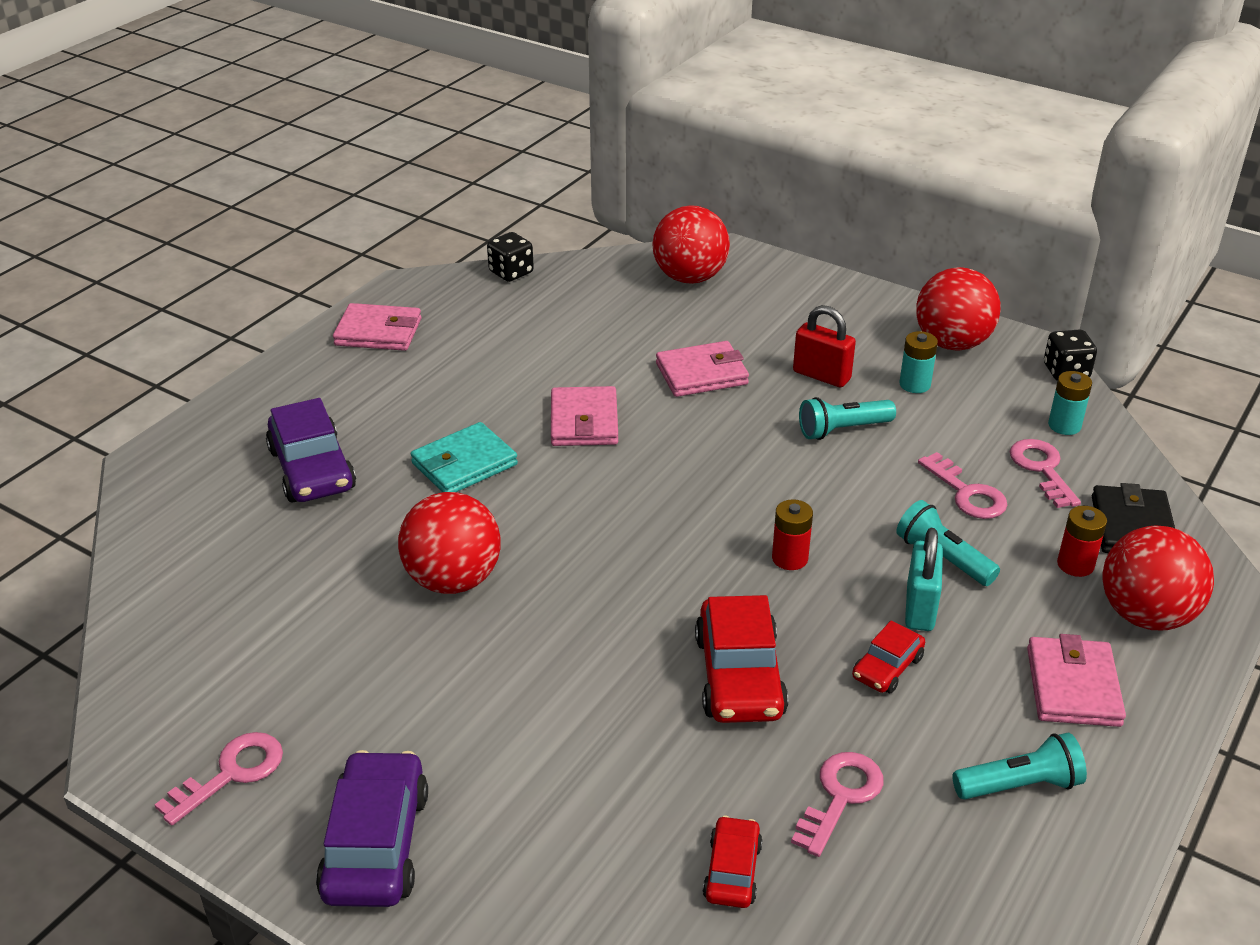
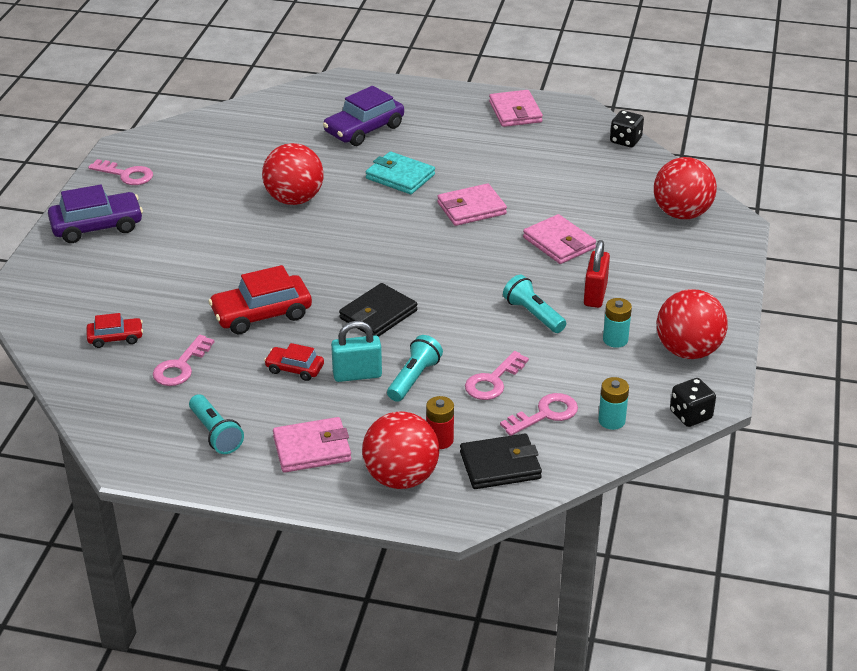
camera: 70 degrees right, 0 degrees up
(789, 558) = (378, 315): red battery -> black wallet
(840, 797) = (181, 366): pink key -> pink key turned 105 degrees clockwise

